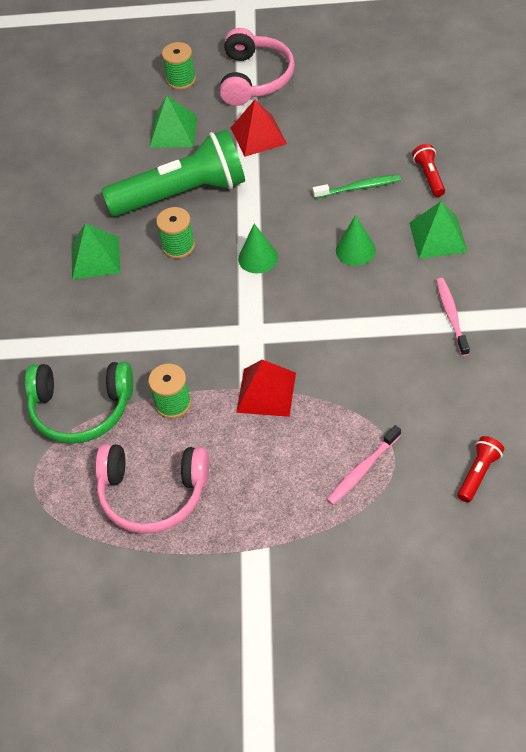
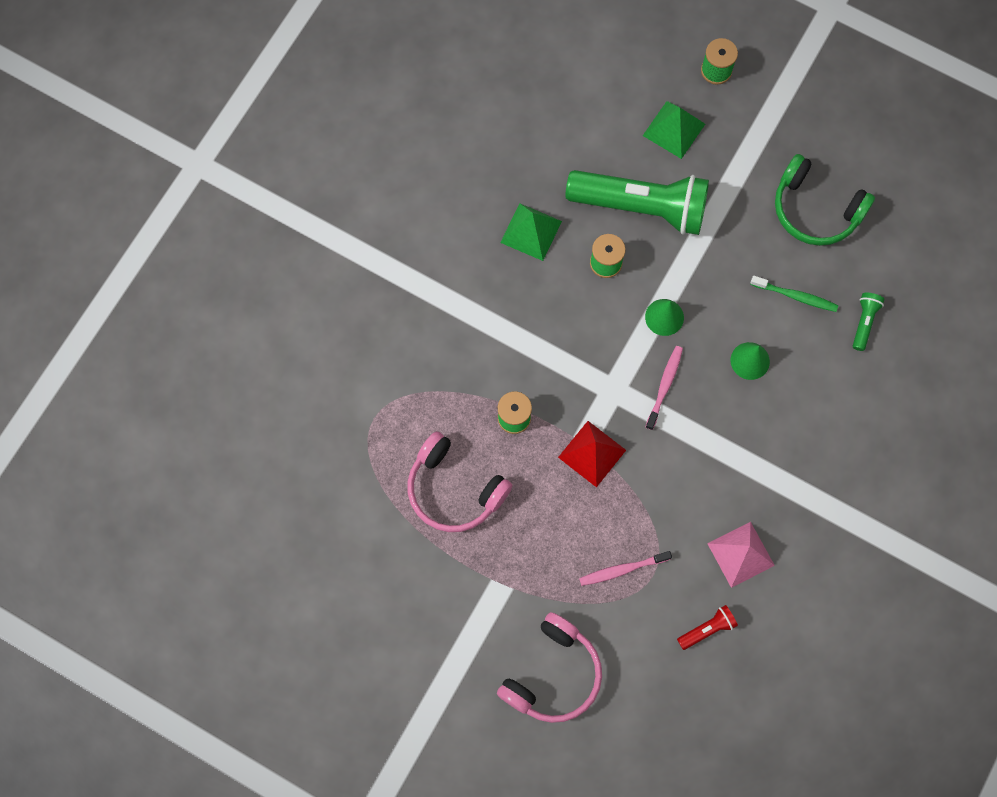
camera: 25 degrees right, 20 degrees up
(81, 409) = (441, 378): green headphones -> green headphones (815, 210)
(255, 78) = (783, 110): pink headphones -> pink headphones (553, 674)
(258, 135) = (745, 182): red pyramid -> none
(429, 176) = (864, 322): red flashlight -> green flashlight
(438, 237) = (827, 391): green pyramid -> none
(451, 316) = (784, 476): pink toothbrush -> pink toothbrush (664, 386)
(461, 396) = (740, 554): none -> pink pyramid

